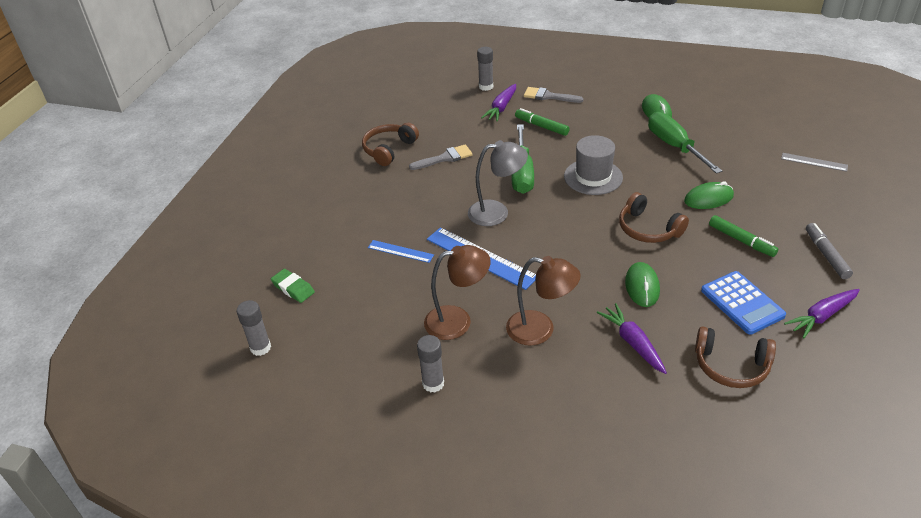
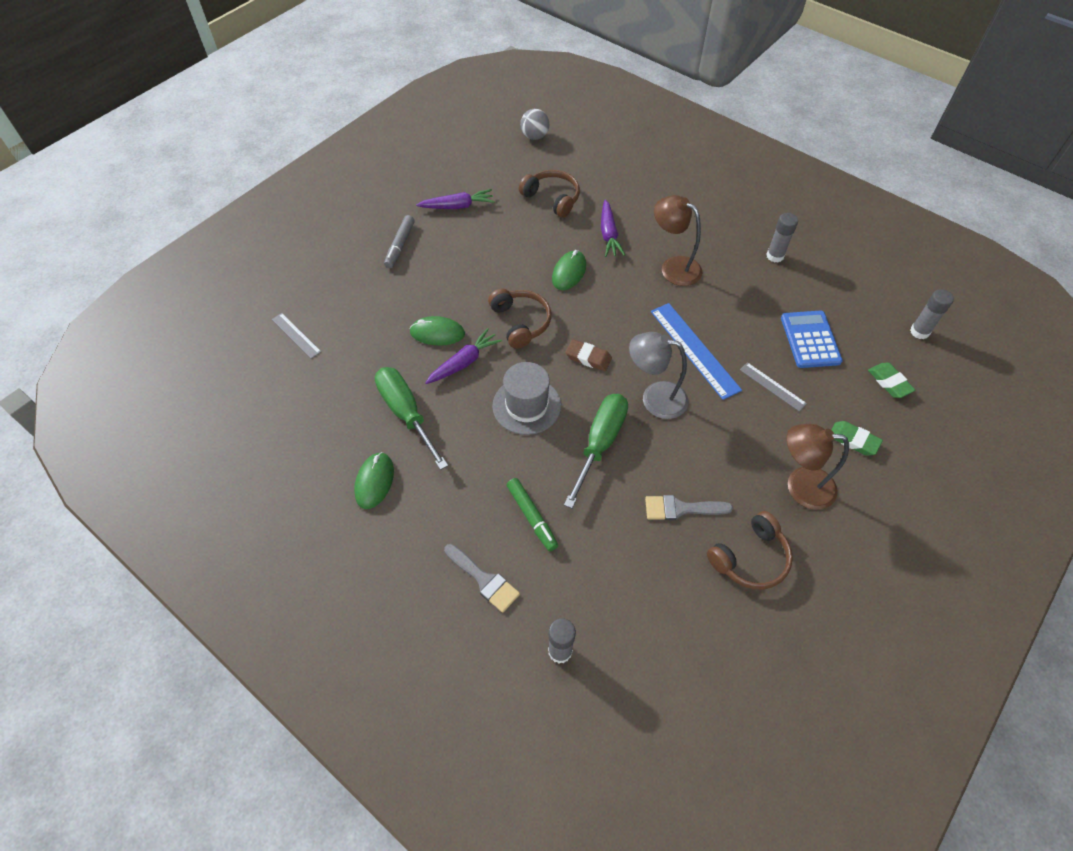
camera: 160 degrees left, 15 degrees up
(324, 234) = (853, 440): none -> green eraser
(400, 251) = (772, 386): blue ruler -> grey ruler
(457, 320) = (739, 297): brown lamp -> brown lamp (800, 486)
(501, 108) = (563, 583): purple carrot -> purple carrot (464, 362)
(569, 222) = (588, 357): none -> brown eraser
(674, 146) = (406, 414): green screwdriver -> green screwdriver turned 150 degrees clockwise
(741, 240) = (452, 281): green marker -> none
(742, 303) = (503, 234): blue calculator -> blue calculator (810, 340)
(842, 458) = (534, 136): none -> grey ball

